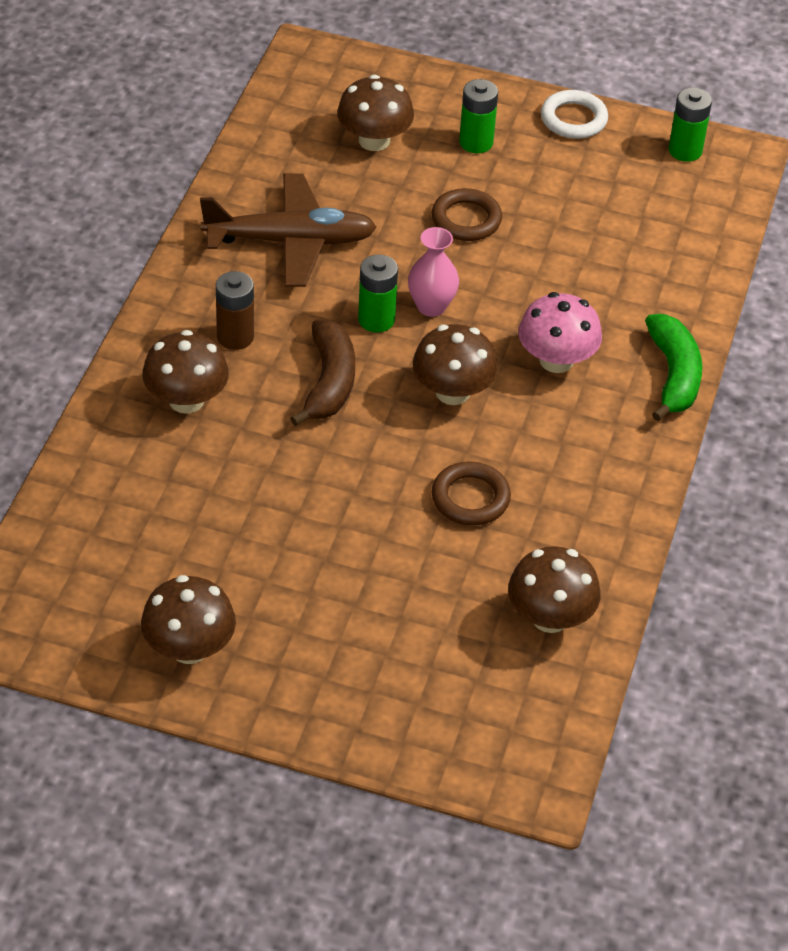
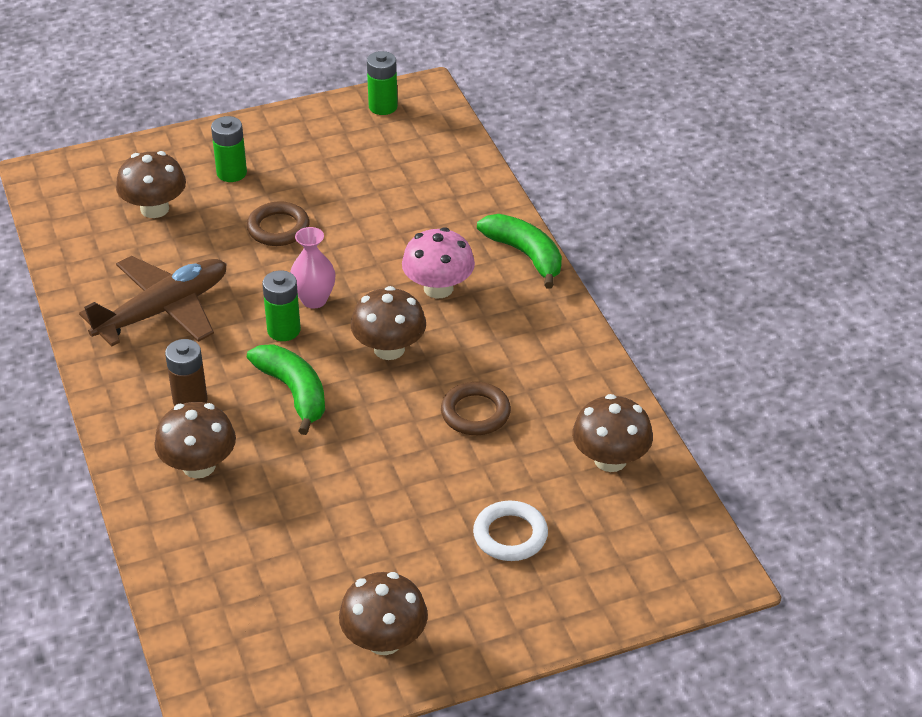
camera: 35 degrees left, 5 degrees down
(329, 382) = (294, 392): brown banana -> green banana
(573, 119) = (285, 123): white ring -> white ring (510, 535)

